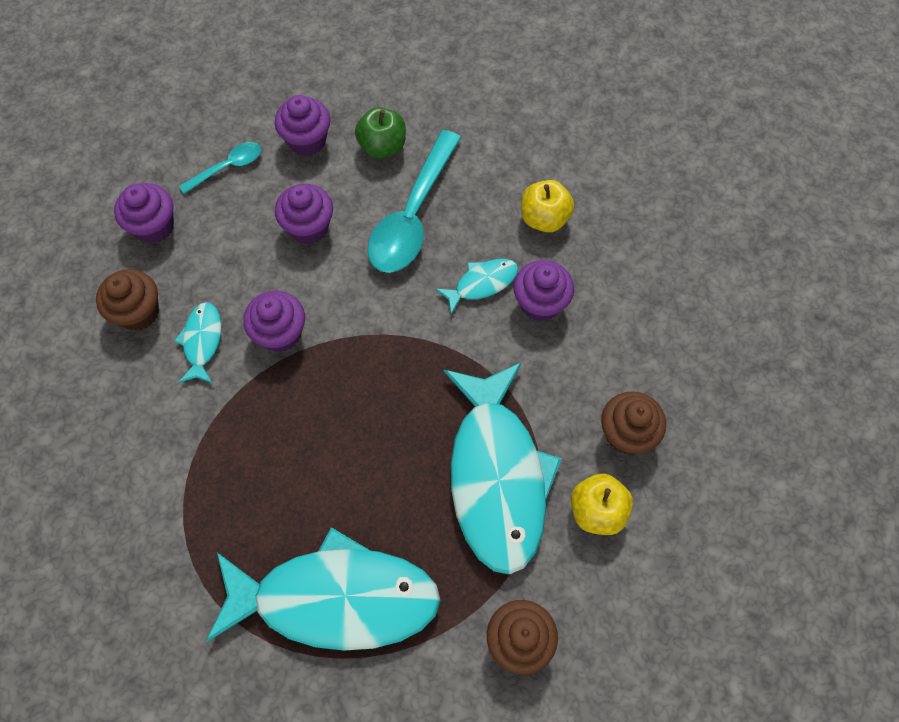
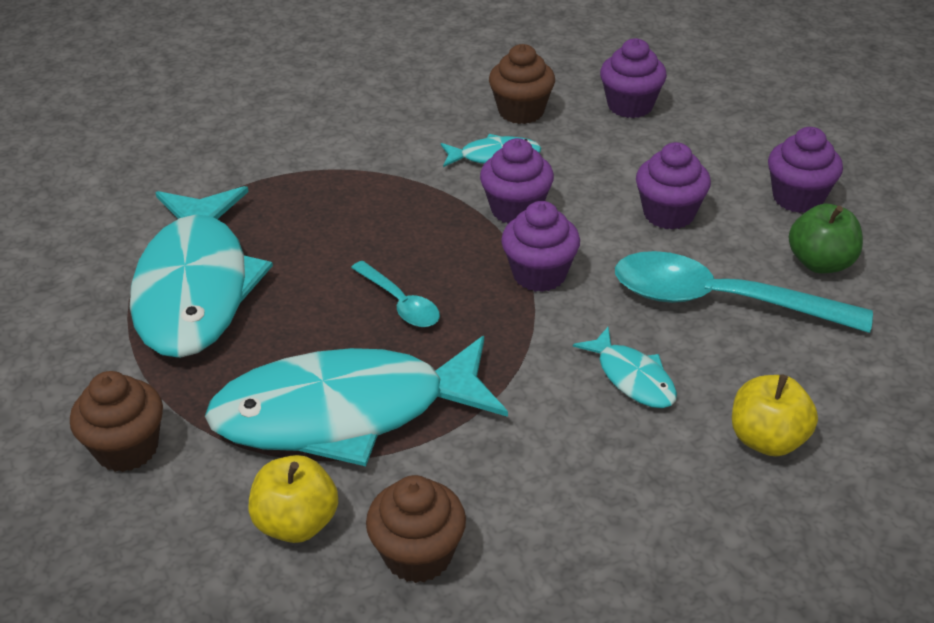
camera: 85 degrees right, 25 degrees down
(227, 167) = (730, 143): turquoise spoon -> turquoise spoon (400, 303)
(540, 303) = (617, 442): purple cupcake -> purple cupcake (539, 274)

